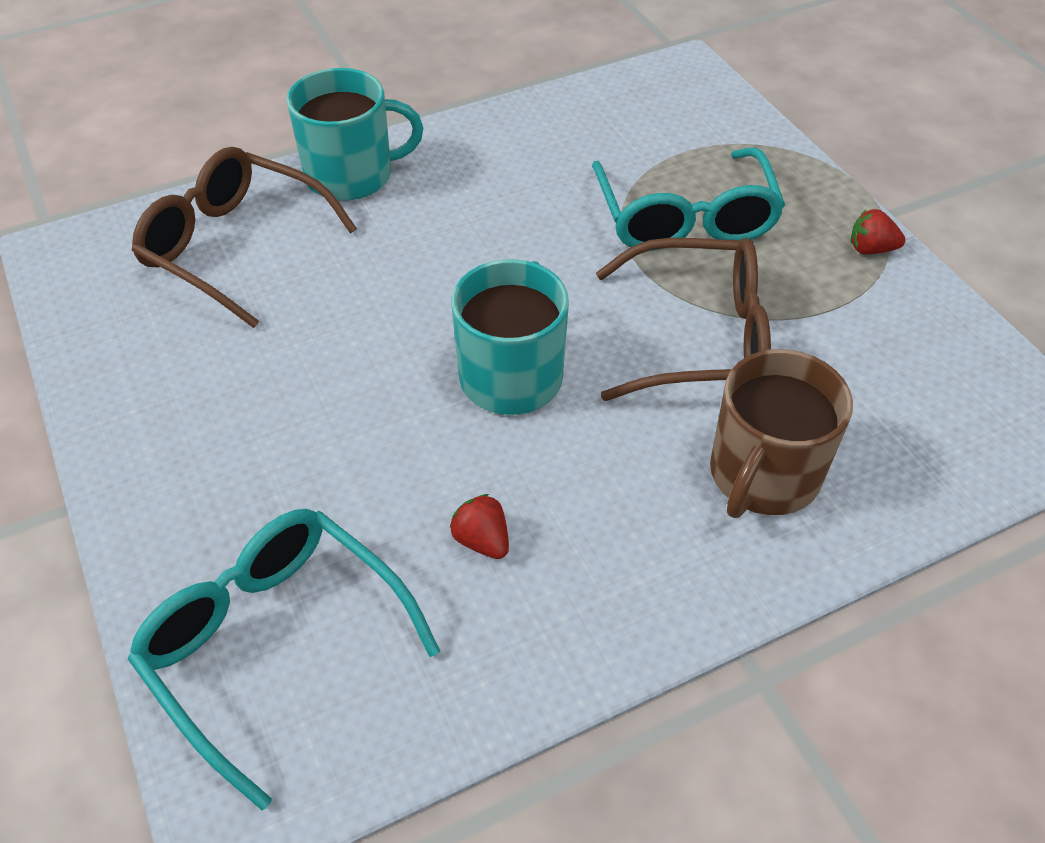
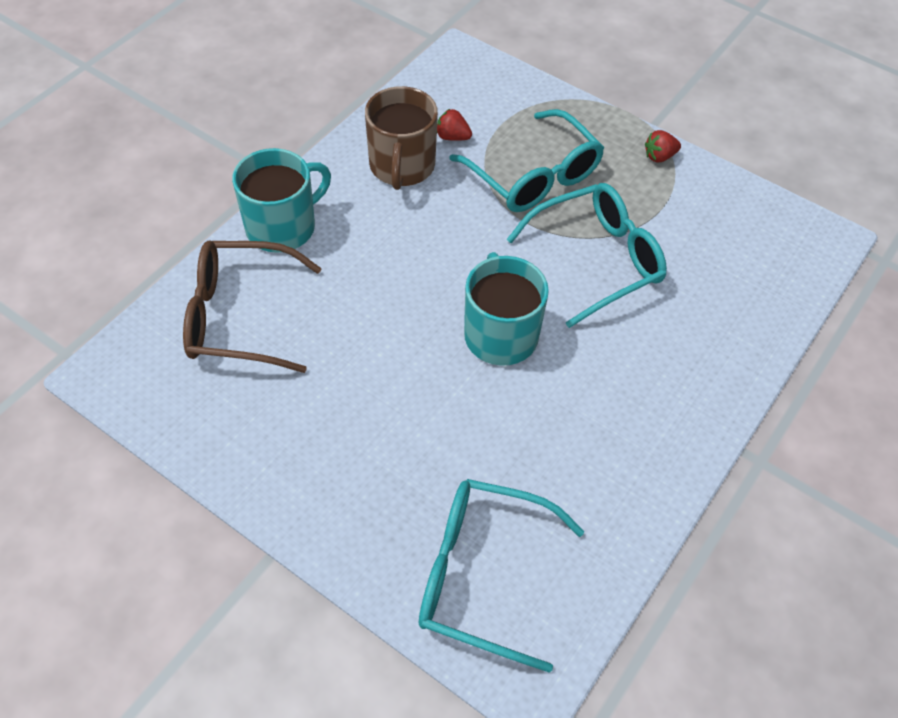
camera: 30 degrees left, 5 degrees up
(482, 540) = (558, 451): red strawberry -> red strawberry (452, 137)
(700, 337) = (597, 260): brown glasses -> turquoise glasses
(763, 475) = (689, 337): brown mug -> brown mug (402, 166)

